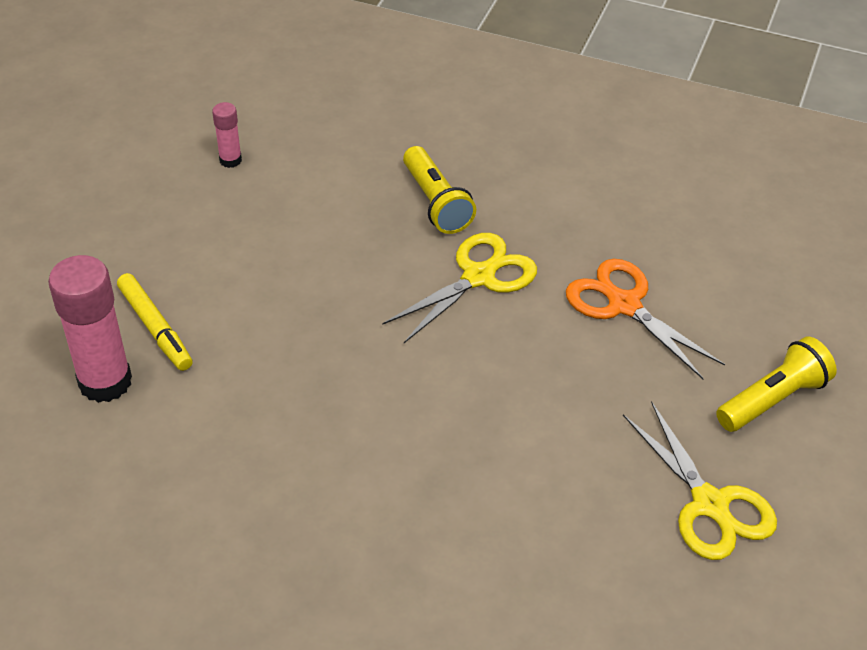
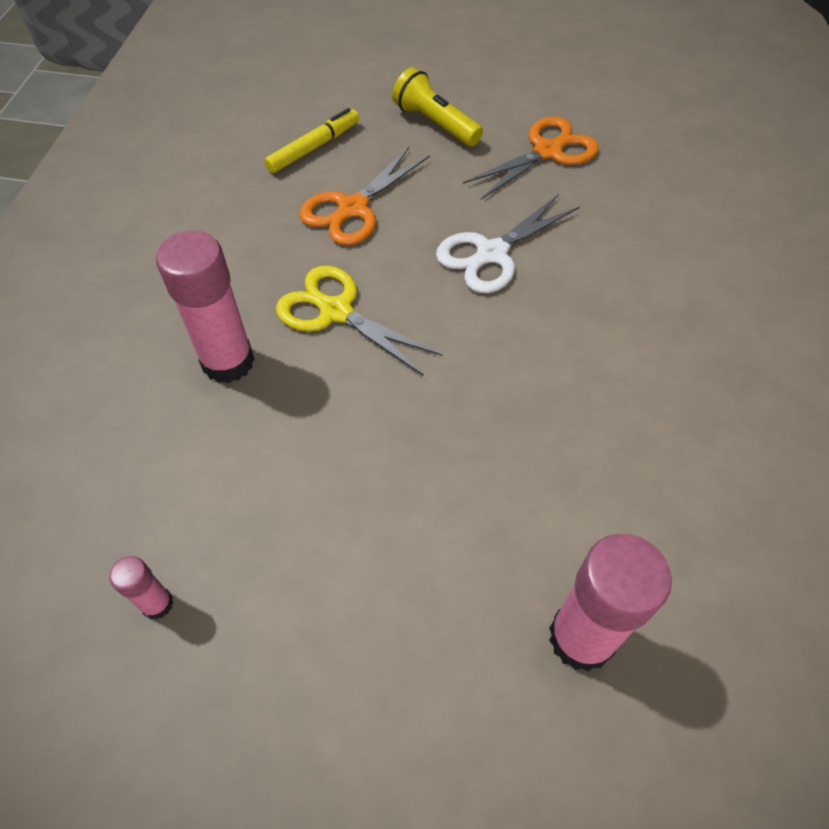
camera: 100 degrees left, 10 degrees up
(155, 328) = (481, 606): yellow marker -> yellow marker (314, 147)
(436, 203) = (228, 362): yellow flashlight -> pink glue stick
(535, 410) = (492, 253): none -> white scissors
(709, 504) = (547, 151): yellow scissors -> orange scissors

